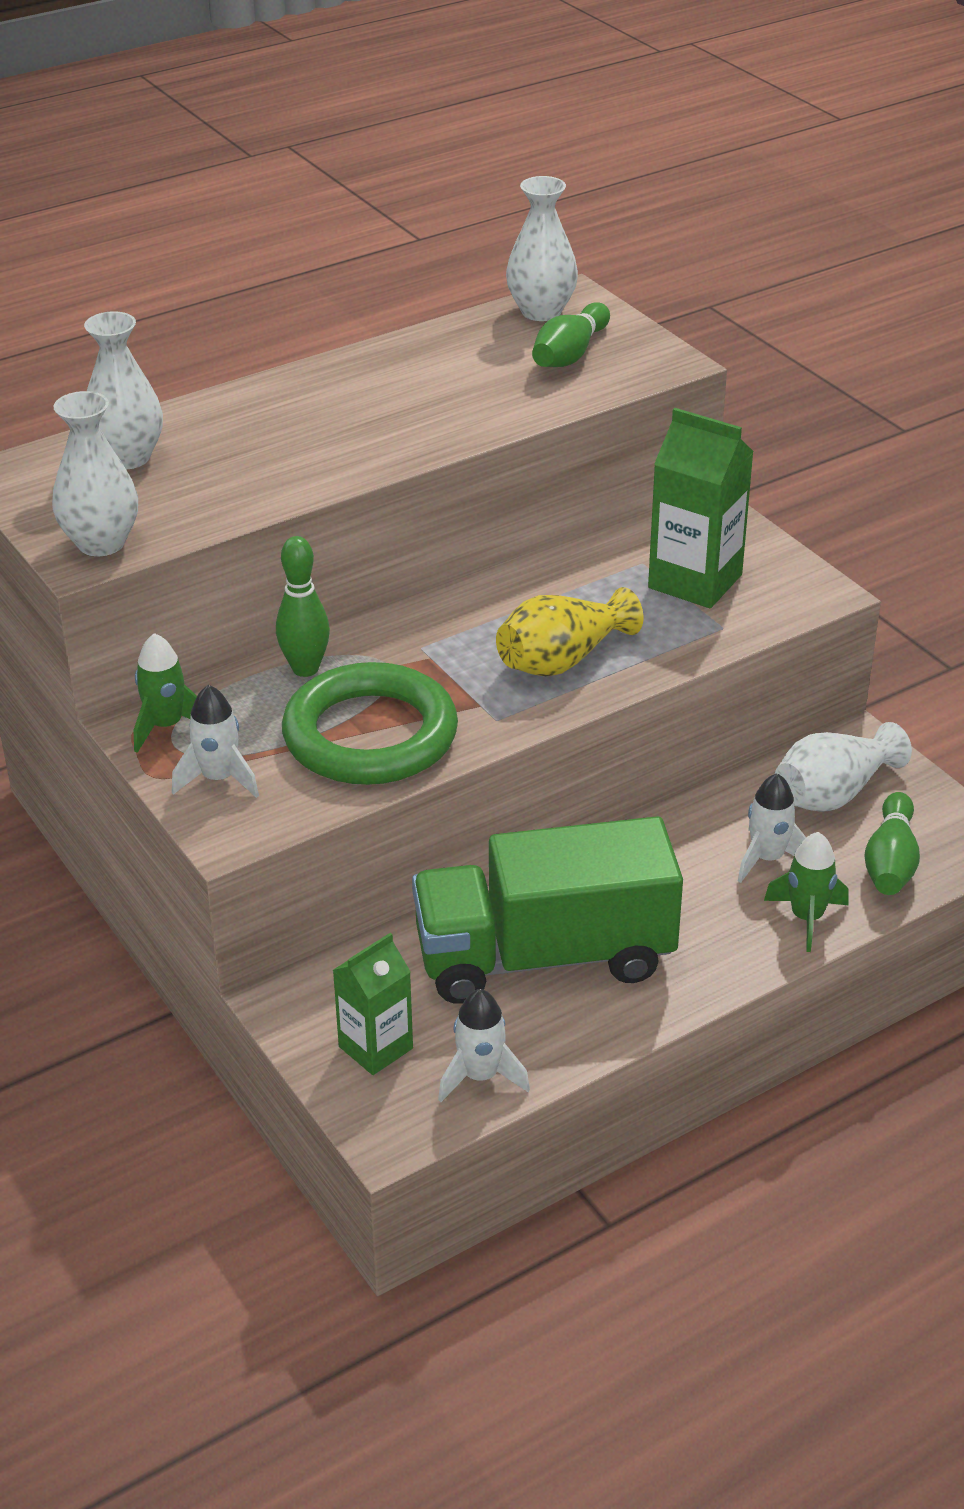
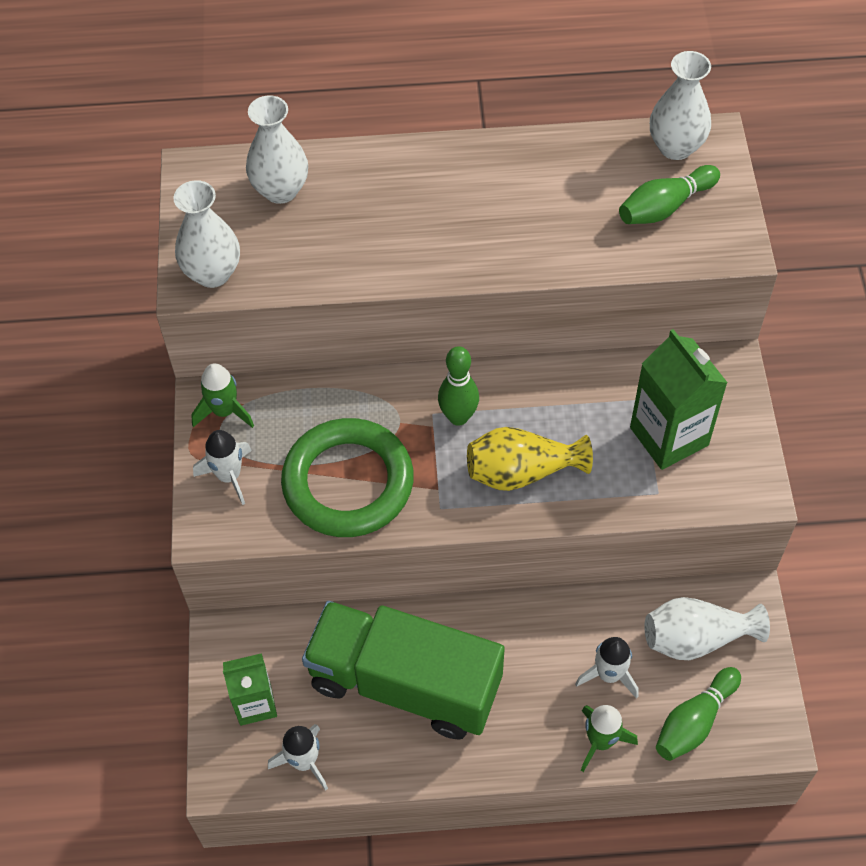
camera: 30 degrees right, 20 degrees up
(305, 669) = (343, 398): green bowling pin -> green bowling pin (458, 417)

